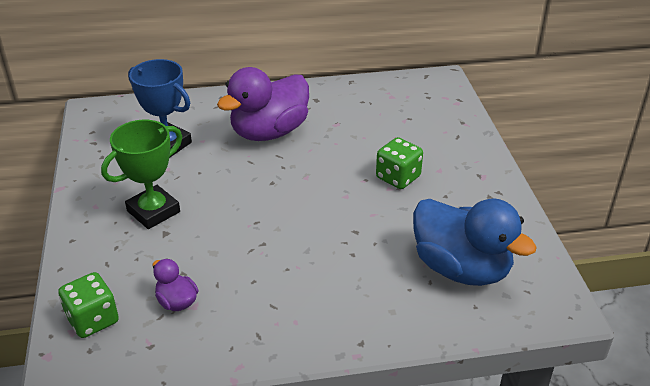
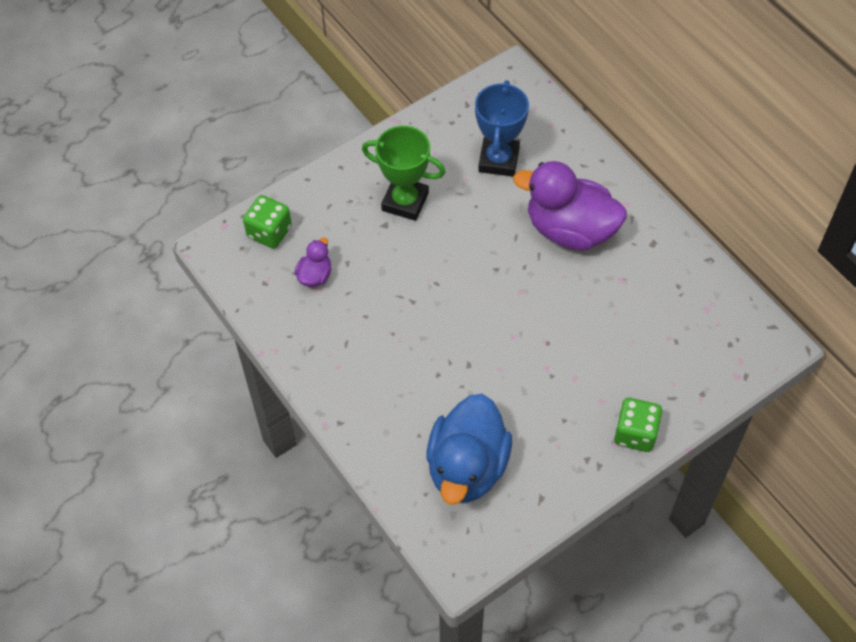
camera: 65 degrees right, 20 degrees up
(398, 177) = (567, 369): green dice -> green dice (635, 433)

